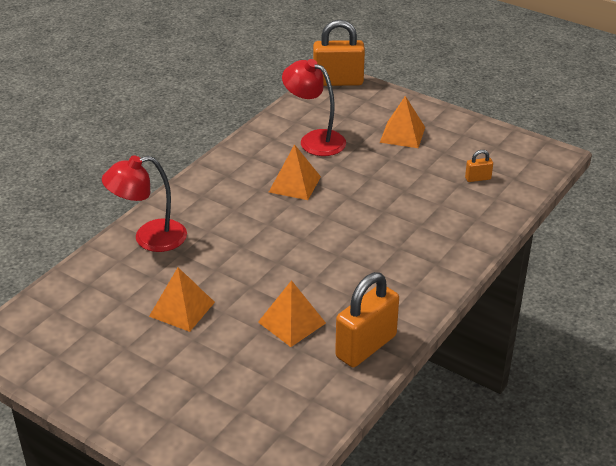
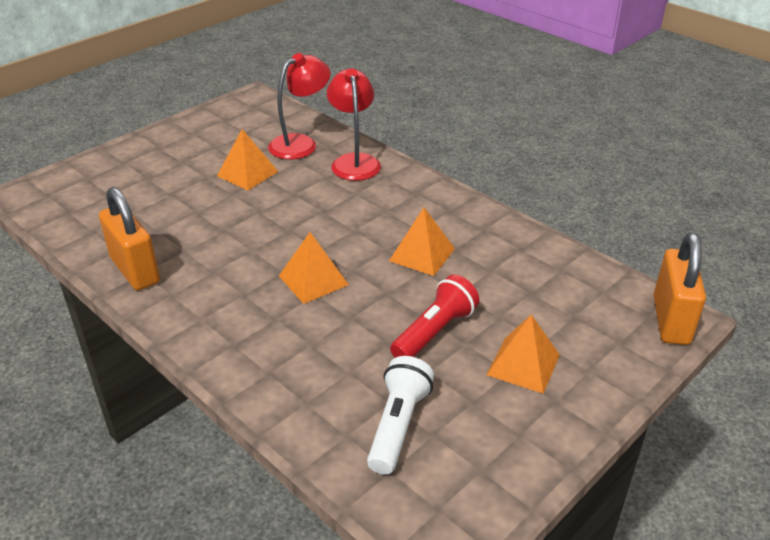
camera: 100 degrees right, 0 degrees up
(292, 322) = (196, 230): orange pyramid -> orange pyramid (313, 280)
(314, 140) = (515, 280): red lamp -> red lamp (301, 143)
(385, 171) = (434, 332): none -> red flashlight
(478, 178) = (398, 425): orange padlock -> white flashlight

